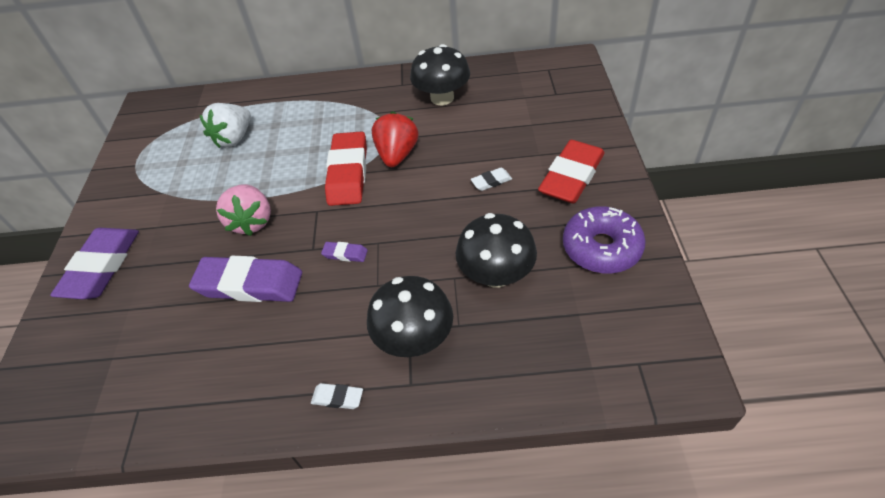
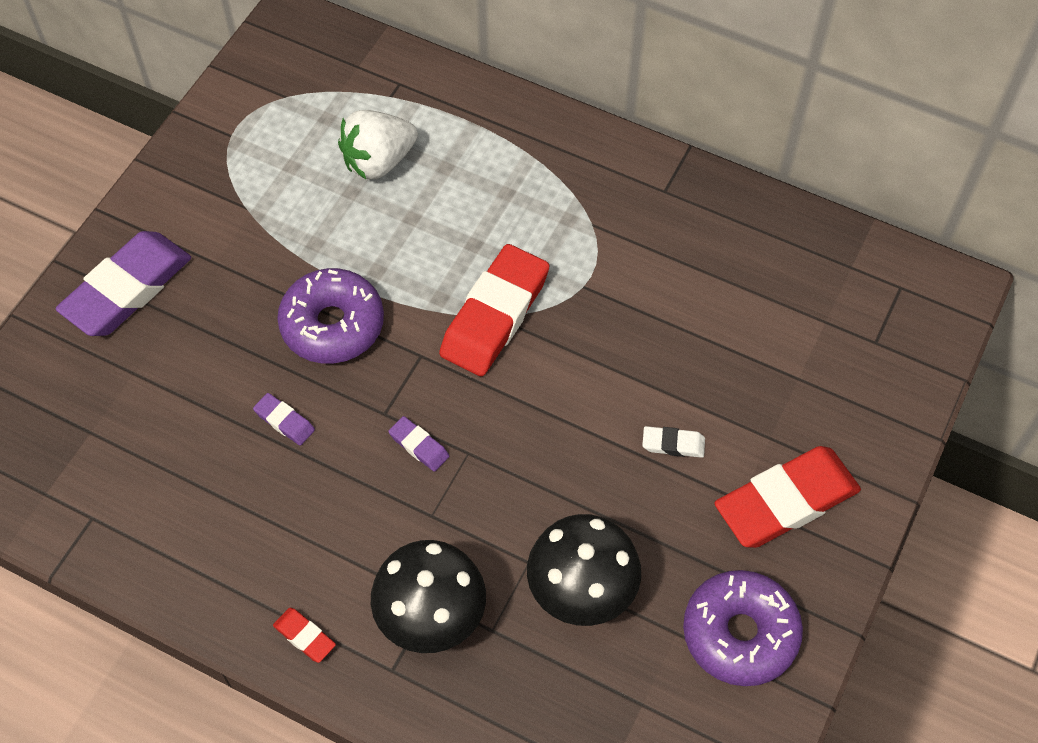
camera: 25 degrees right, 10 degrees up
(249, 284) = (284, 421): purple eraser -> purple eraser, size x0.44
(252, 222) = (332, 325): pink strawberry -> purple donut
(337, 398) = (304, 637): white eraser -> red eraser
(397, 155) = (577, 322): red strawberry -> none
(442, 98) = (705, 252): black mushroom -> none

